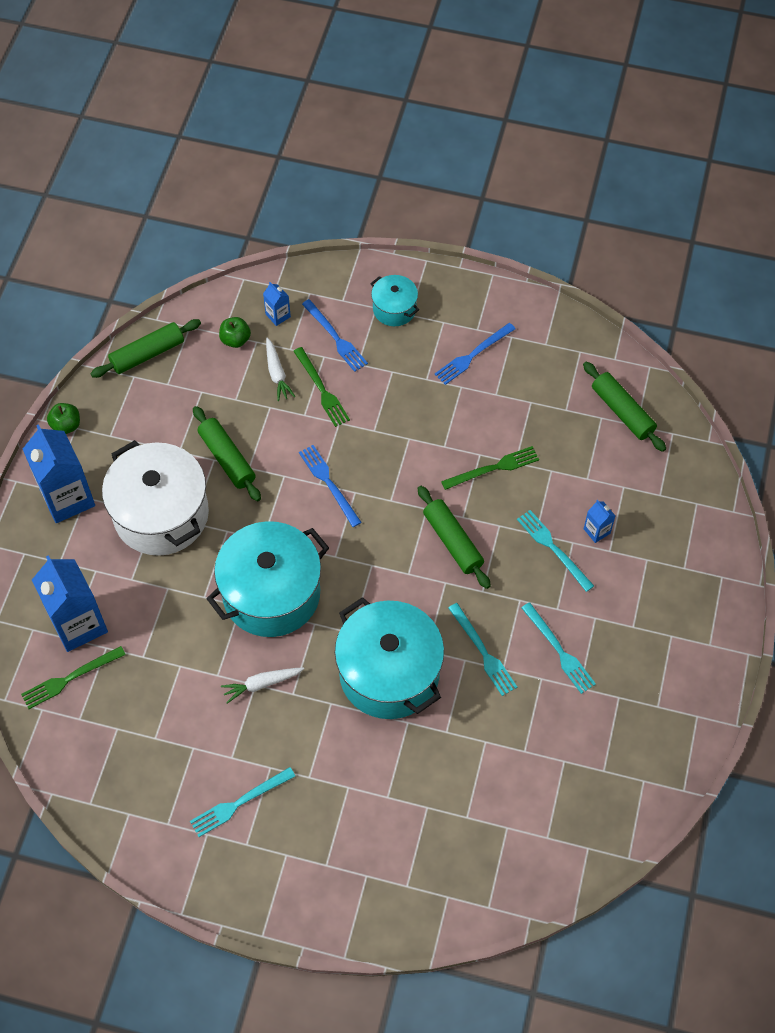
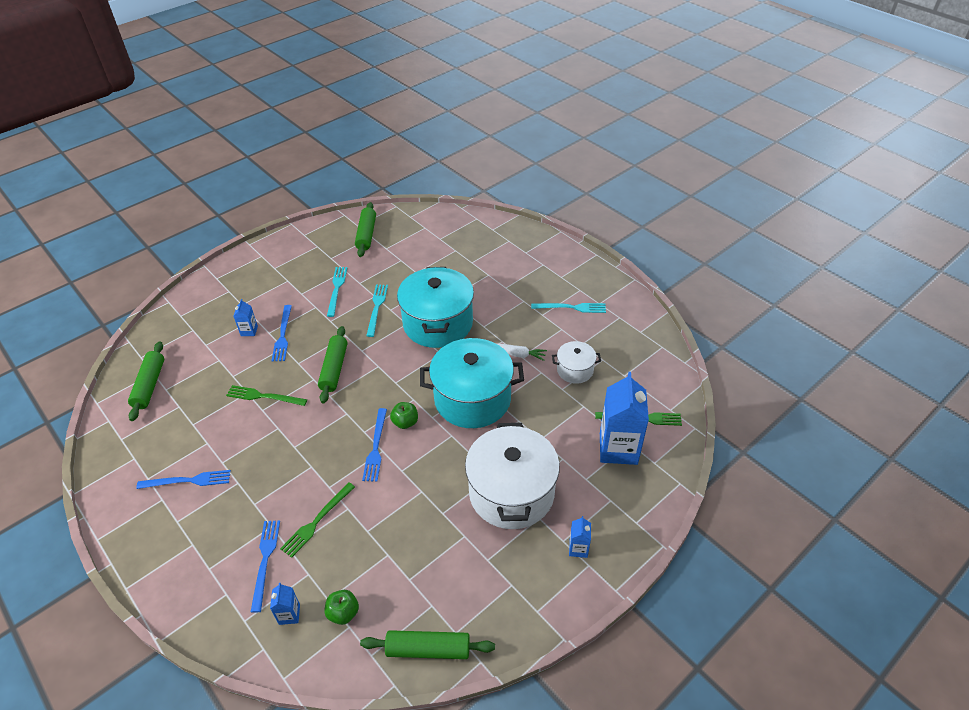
camera: 145 degrees left, 15 degrees down
(66, 425) = (544, 618): green apple -> green apple (405, 422)
(67, 498) = (578, 548): blue carton -> blue carton, size x0.45
(179, 701) = (575, 370): none -> white pot
(227, 459) = (432, 507): green rolling pin -> green rolling pin (366, 234)
(277, 373) = (337, 557): white carrot -> none
(321, 389) = (317, 521): green fork -> green fork turned 150 degrees counterclockwise
(394, 309) = (197, 557): turquoise pot -> none
(553, 548) = (283, 335): turquoise fork -> blue fork

